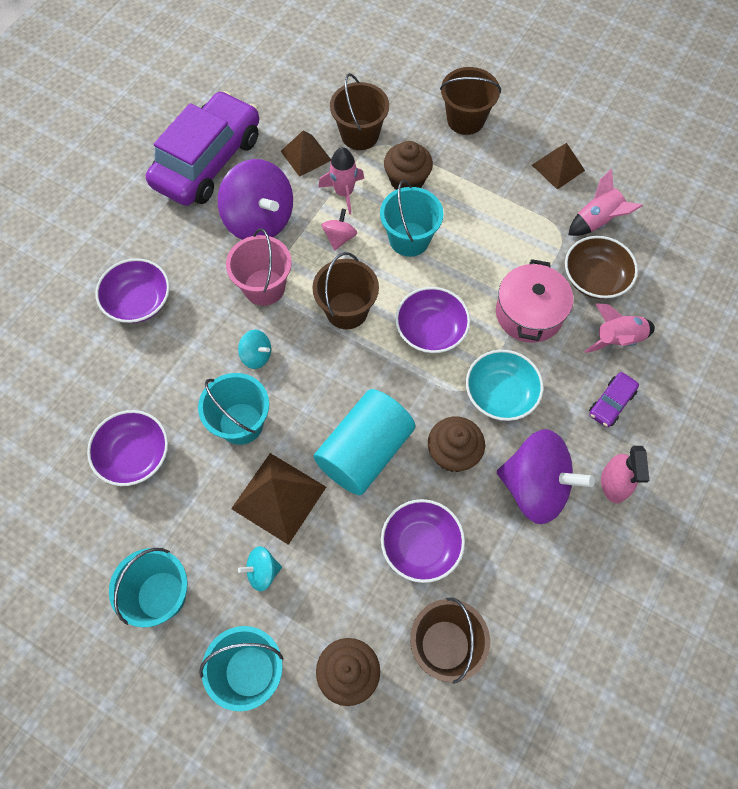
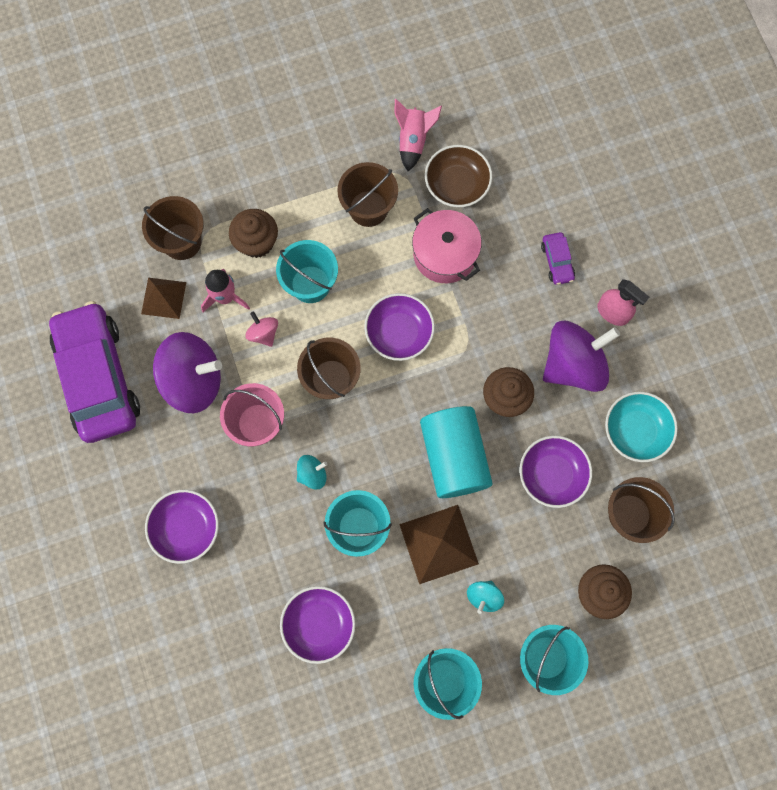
camera: 50 degrees left, 10 degrees up
(465, 120) = (241, 152): brown bucket -> brown bucket (368, 208)
(500, 394) = (488, 328): turquoise bowl -> turquoise bowl (635, 430)
(558, 167) = (344, 125): brown pyramid -> none
(617, 339) = (515, 214): pink rocket -> none

